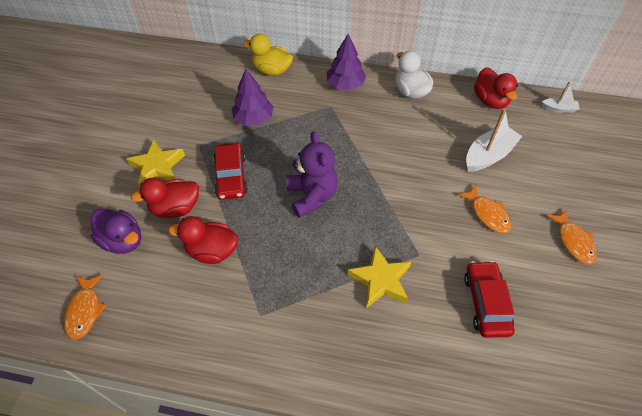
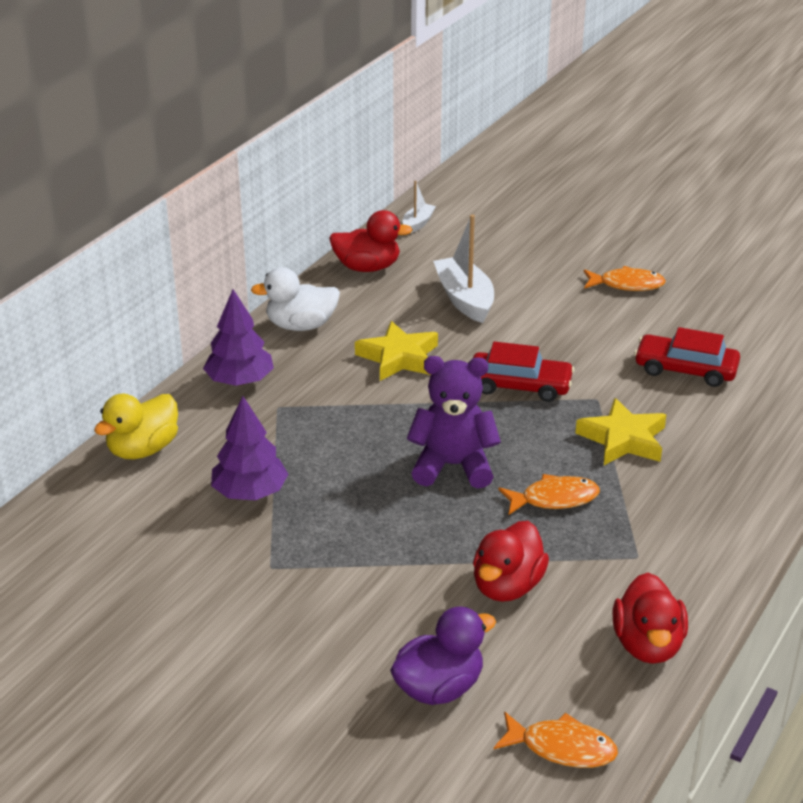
camera: 70 degrees left, 20 degrees down
(157, 167) = (292, 625): yellow star -> yellow star (399, 357)
(175, 208) = (401, 615): red duck -> red duck (647, 645)
(231, 176) = (366, 541): red car -> red car (519, 385)
(487, 214) = (559, 329): orange fish -> orange fish (554, 499)

